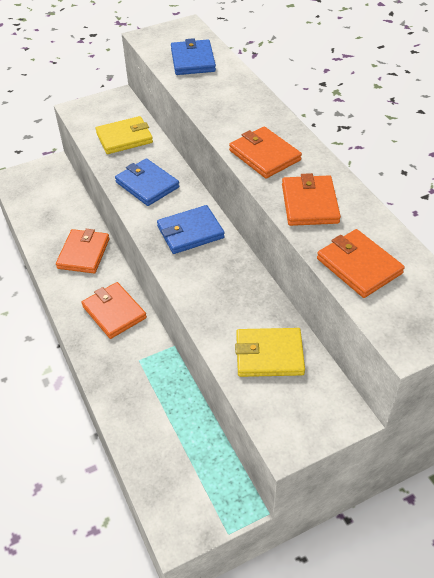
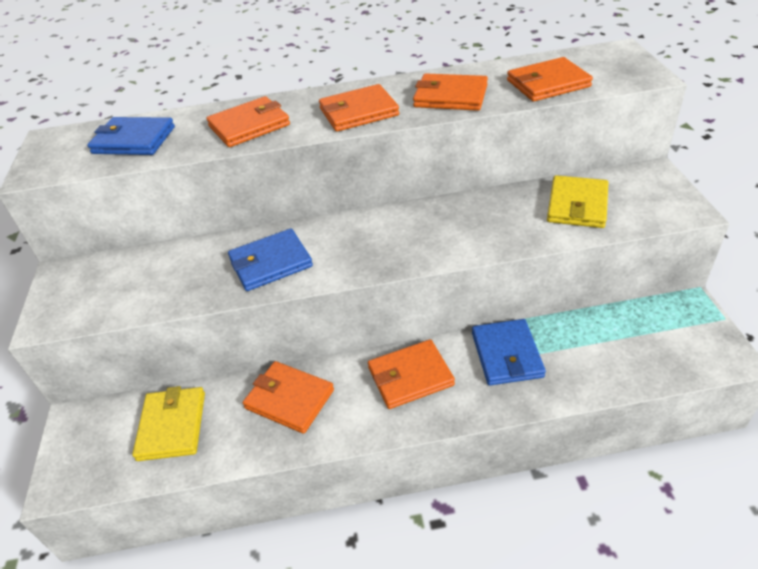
camera: 70 degrees left, 5 degrees down
(124, 138) = (159, 275): yellow wallet -> yellow wallet (172, 426)
(190, 232) = (377, 236): blue wallet -> blue wallet (507, 354)
(227, 105) = (249, 125): none -> orange wallet

